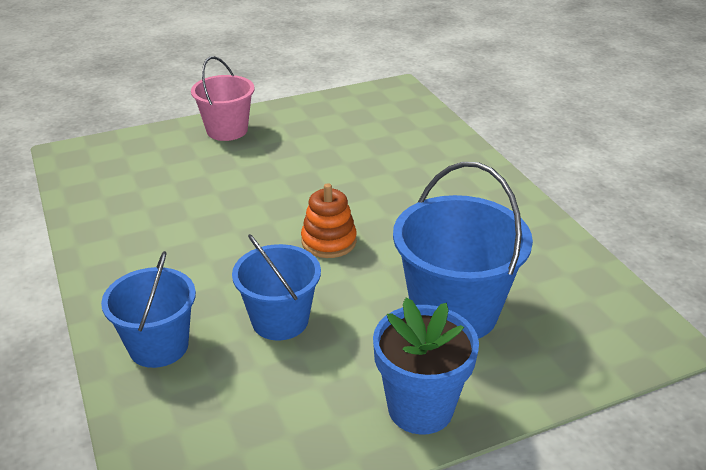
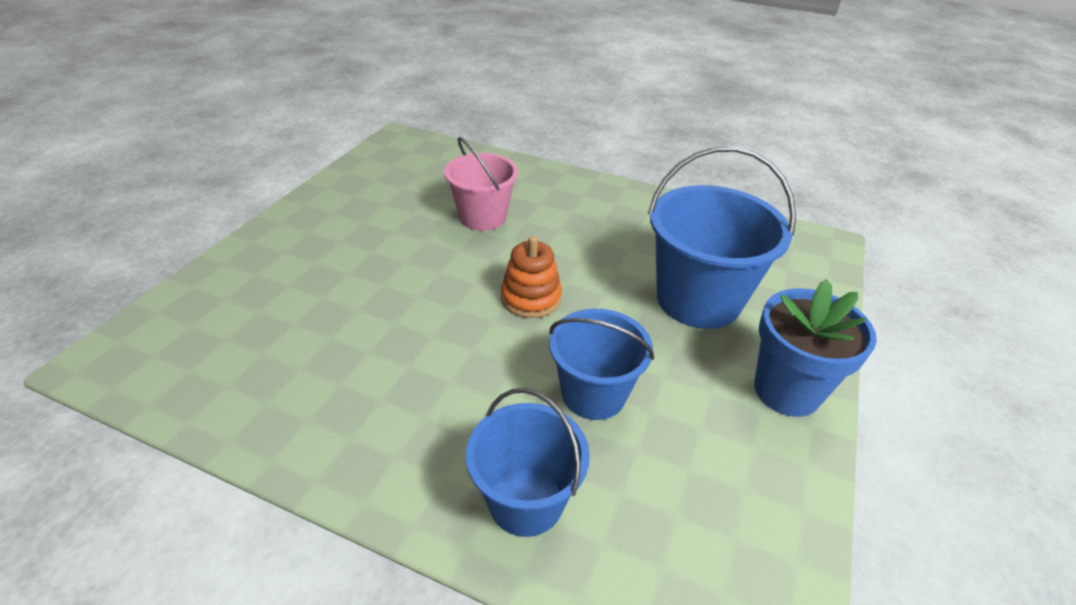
camera: 45 degrees left, 5 degrees up
(227, 130) = (282, 243): pink bucket -> pink bucket (482, 217)

